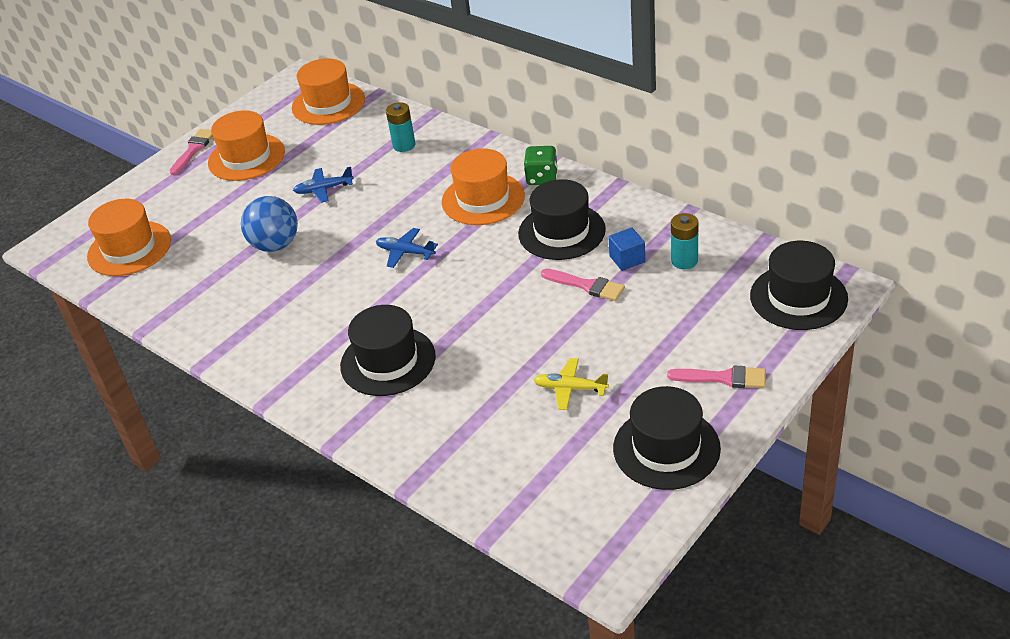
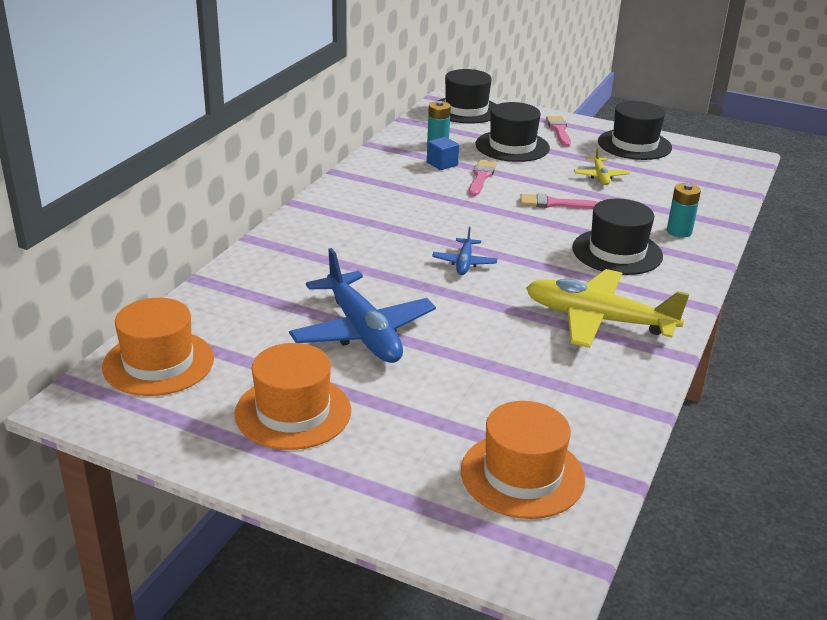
camera: 110 degrees left, 10 degrees down
(193, 150) = (272, 474): pink brush -> pink brush (554, 204)
(275, 245) = (477, 347): blue ball -> none
(279, 321) = (598, 320): none -> yellow plane
(323, 189) = (362, 332): blue plane -> blue plane, size x2.08
(404, 145) = (268, 289): turquoise battery -> turquoise battery (679, 231)
(483, 199) = (368, 231): orange hat -> none
(542, 178) = (329, 205): green dice -> none
(561, 232) = (412, 191): black hat -> black hat (512, 146)

